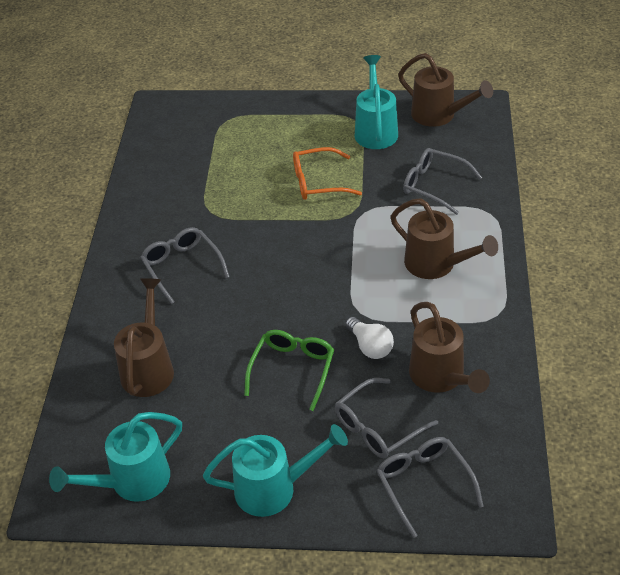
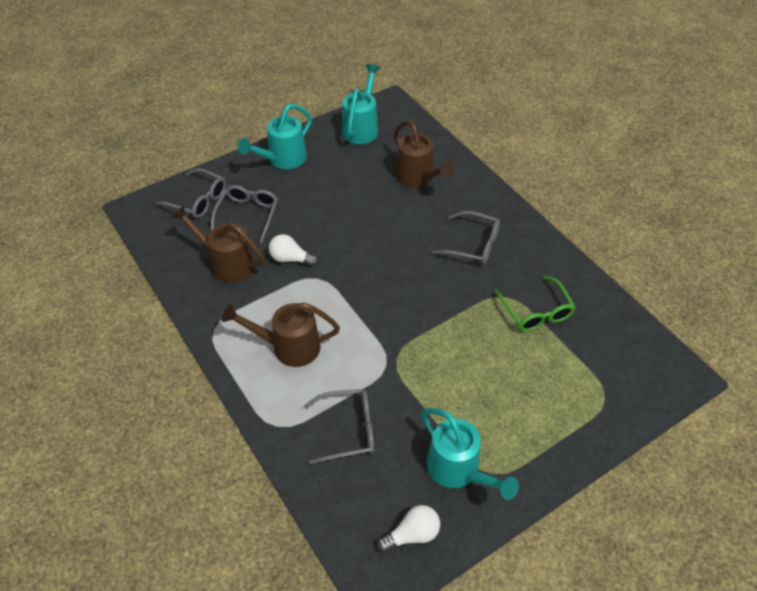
camera: 140 degrees right, 5 degrees up
(292, 370) = (329, 219): green glasses -> green glasses (536, 311)
(318, 182) = (452, 374): orange glasses -> none
(439, 115) = (412, 534): brown watering can -> white light bulb

